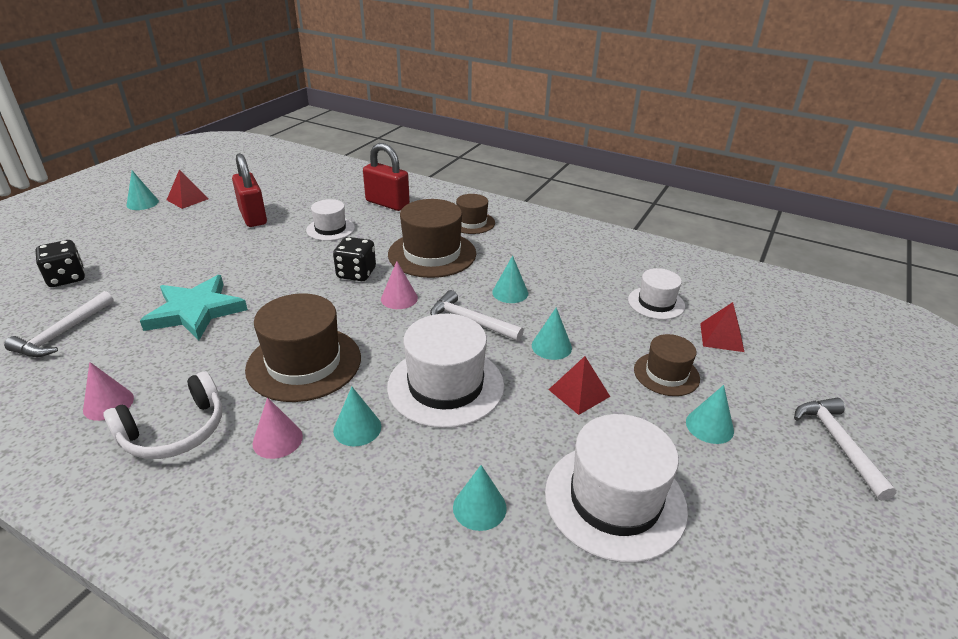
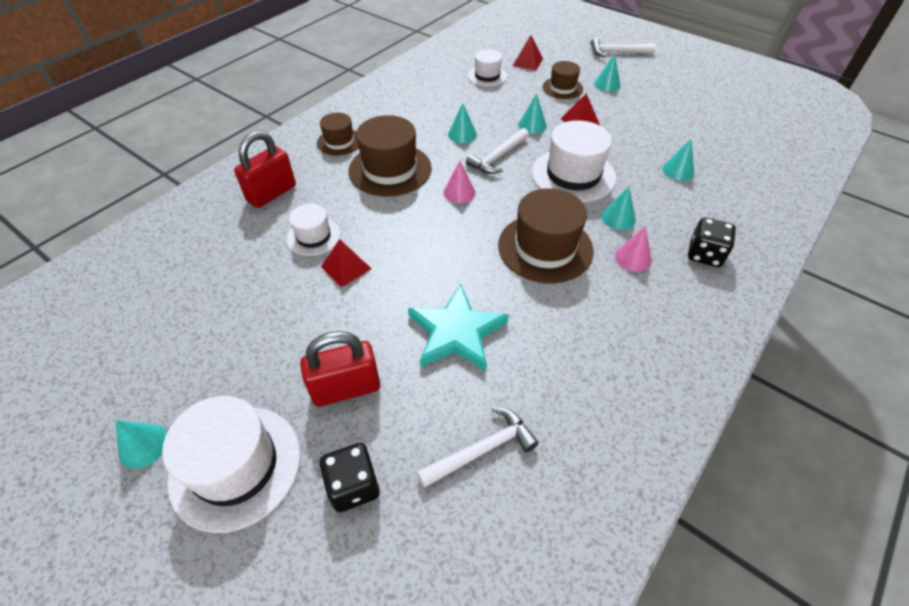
camera: 80 degrees left, 15 degrees up
(62, 333) = (482, 450): white hammer -> white hammer turned 60 degrees counterclockwise
(108, 404) = (598, 374): pink cone -> none
(175, 431) = (629, 319): white headphones -> none
(187, 199) = (160, 386): red pyramid -> red pyramid (346, 267)
(253, 217) = (253, 306): red padlock -> red padlock (346, 388)
(356, 273) = (411, 217): black dice -> black dice (704, 254)
(615, 500) = (664, 124): white hat -> white hat (236, 466)

